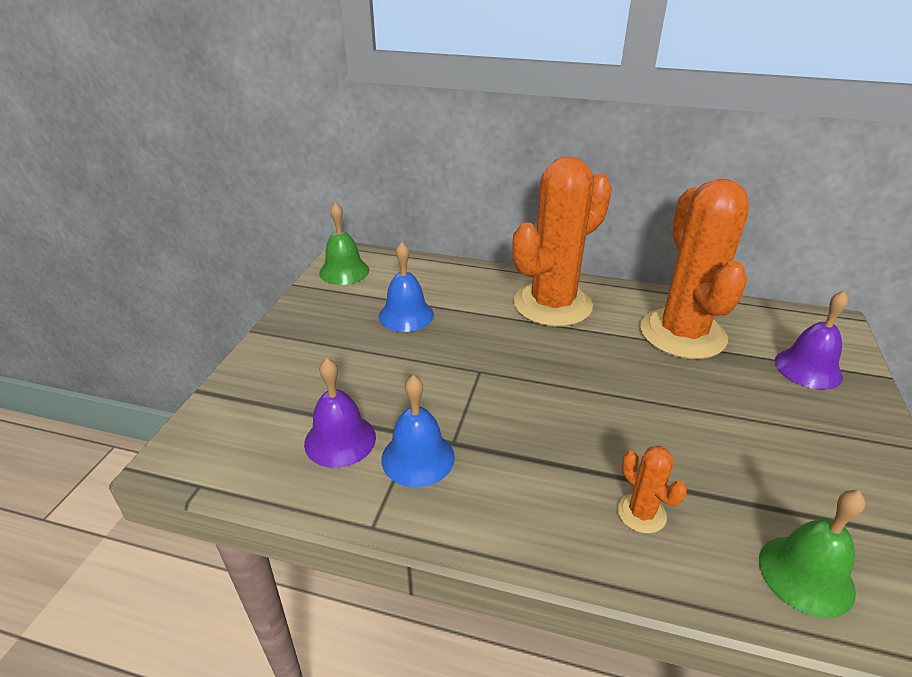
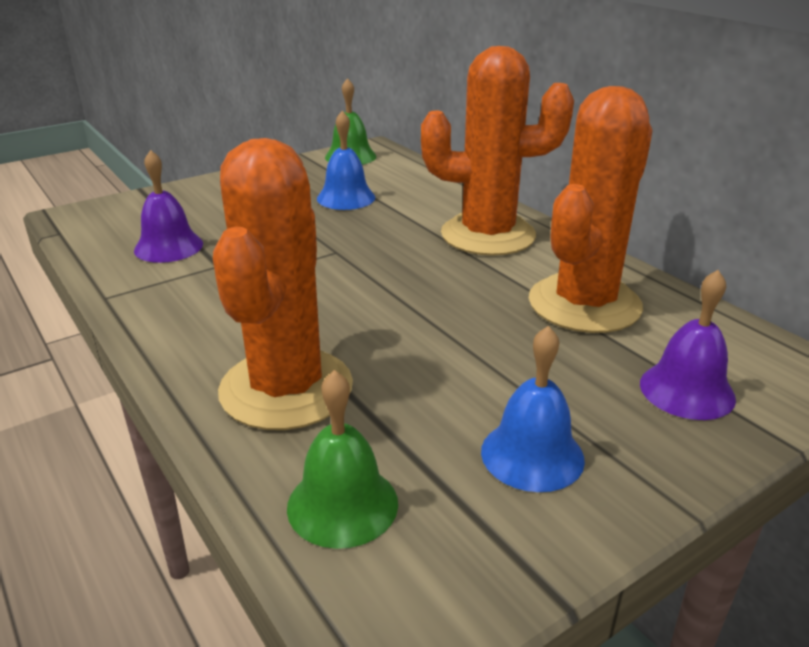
camera: 40 degrees right, 5 degrees down
(418, 457) = (196, 278): blue bell -> blue bell (532, 455)
(641, 513) = (286, 389): orange cactus -> orange cactus, size x2.43

